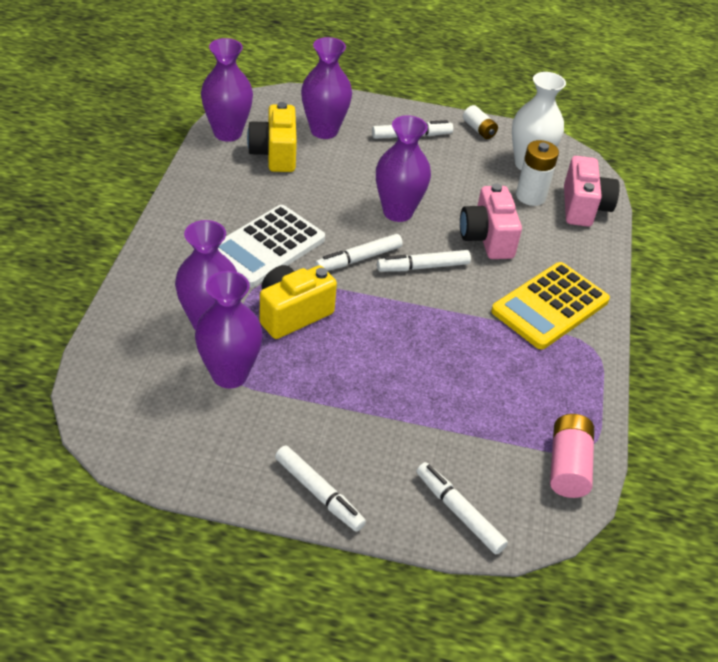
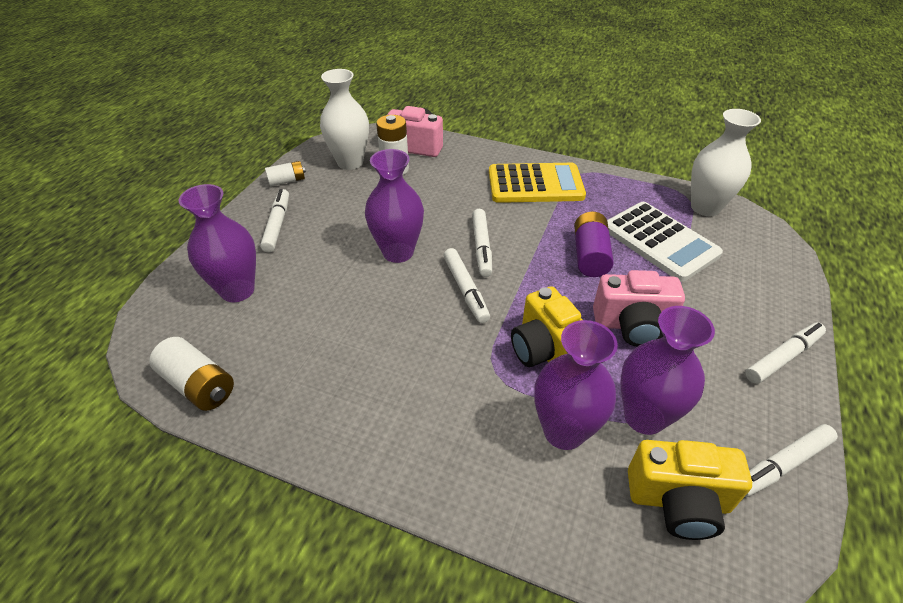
camera: 75 degrees left, 0 degrees up
(227, 133) = (199, 385): purple vase -> white battery
(266, 247) = (436, 364): white calculator -> white calculator (660, 241)
(274, 154) = (264, 340): yellow camera -> yellow camera (678, 501)
(436, 349) = (589, 255): none -> purple battery
(459, 513) = (771, 270): white marker -> white marker (782, 464)
(487, 238) = (447, 202): pink camera -> pink camera (632, 325)
(550, 306) = (535, 184): yellow calculator -> yellow calculator turned 60 degrees counterclockwise
(567, 466) = (705, 207): pink battery -> white vase

